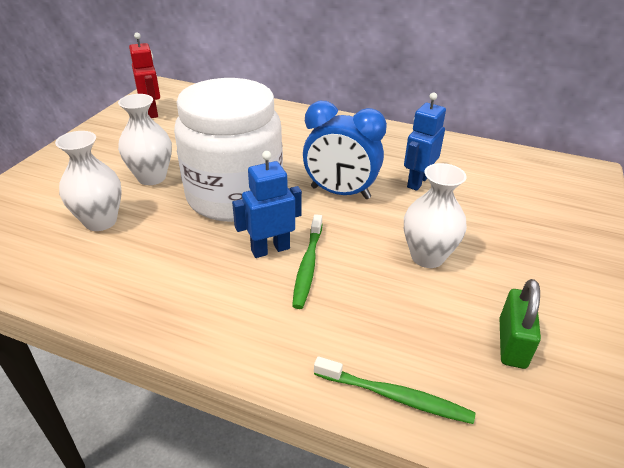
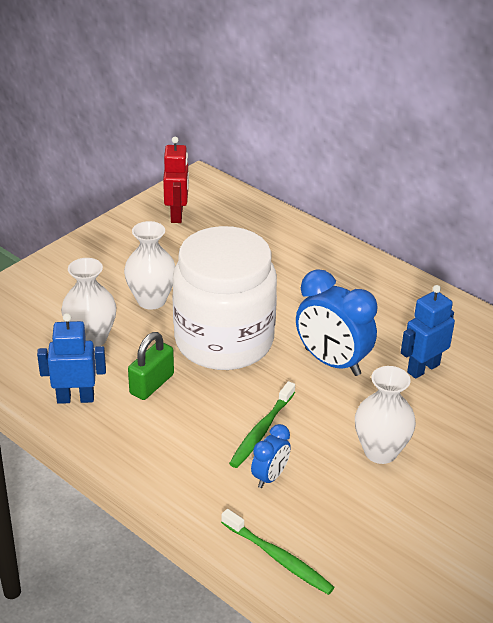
camera: 20 degrees right, 0 degrees up
(270, 249) = (234, 406): blue robot -> blue robot (75, 398)
(339, 308) = (270, 477): none -> blue clock
(512, 343) = (407, 548): green padlock -> green padlock (152, 384)

